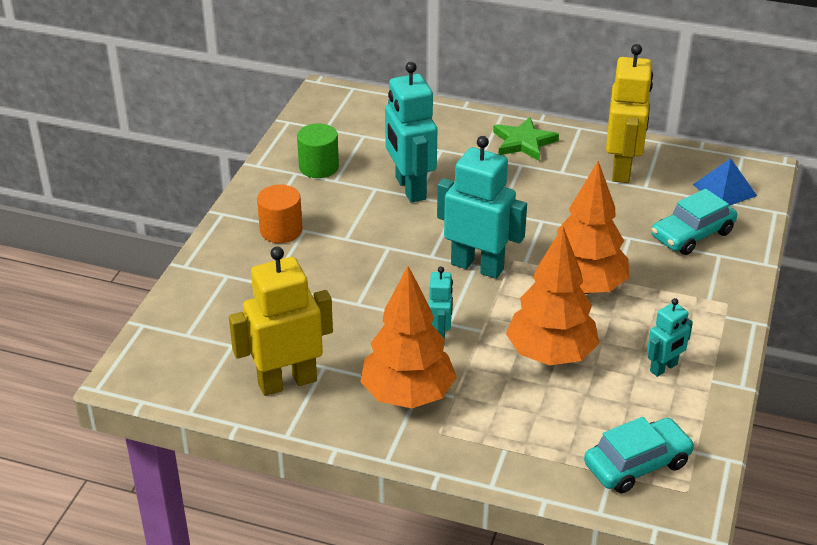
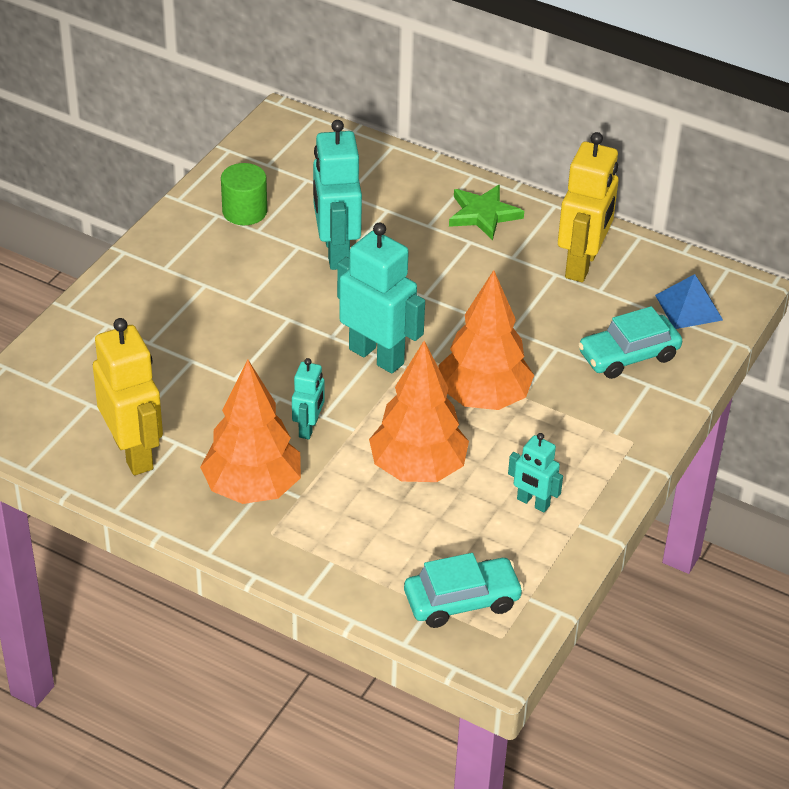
camera: 10 degrees right, 5 degrees up
(281, 230) = (180, 281): orange cylinder -> none
(287, 382) = (134, 453): yellow robot -> yellow robot turned 75 degrees clockwise
(664, 368) = (533, 503): turquoise robot -> turquoise robot turned 60 degrees clockwise

